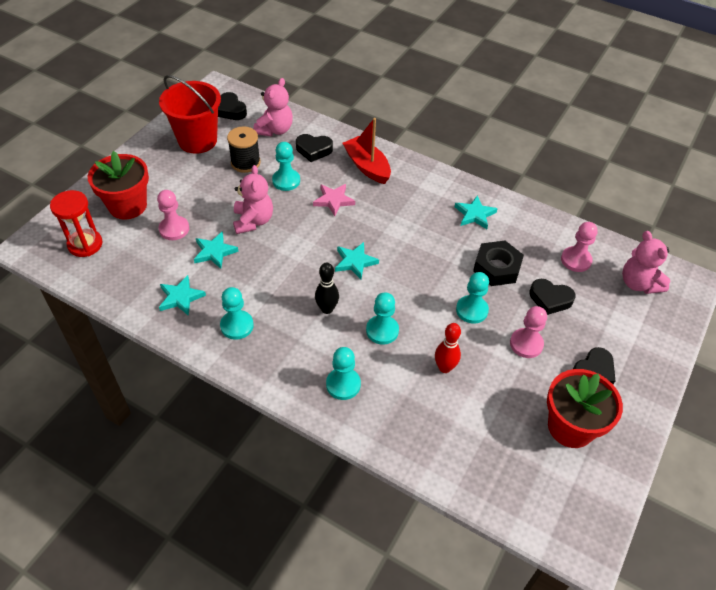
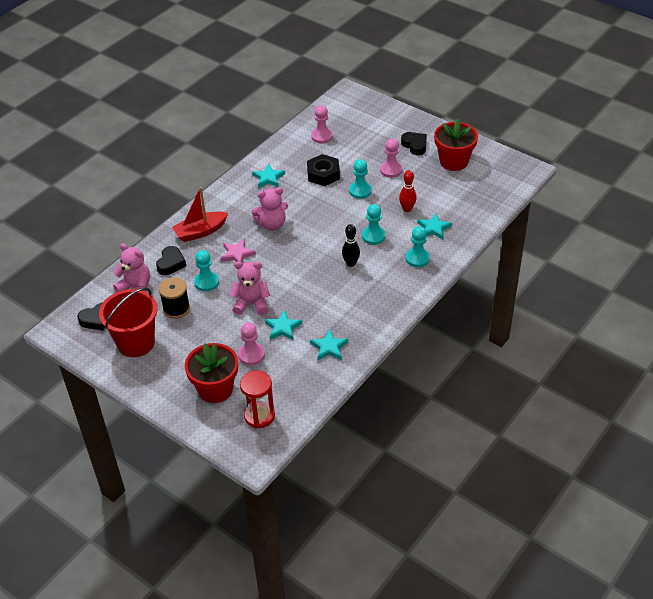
camera: 80 degrees left, 5 degrees down
(237, 326) = (361, 313): turquoise pawn -> none
(355, 262) = (306, 246): turquoise star -> turquoise star (433, 228)
(550, 299) = (355, 154): black heart -> none
(638, 283) = (346, 113): pink teddy bear -> pink teddy bear (272, 224)

